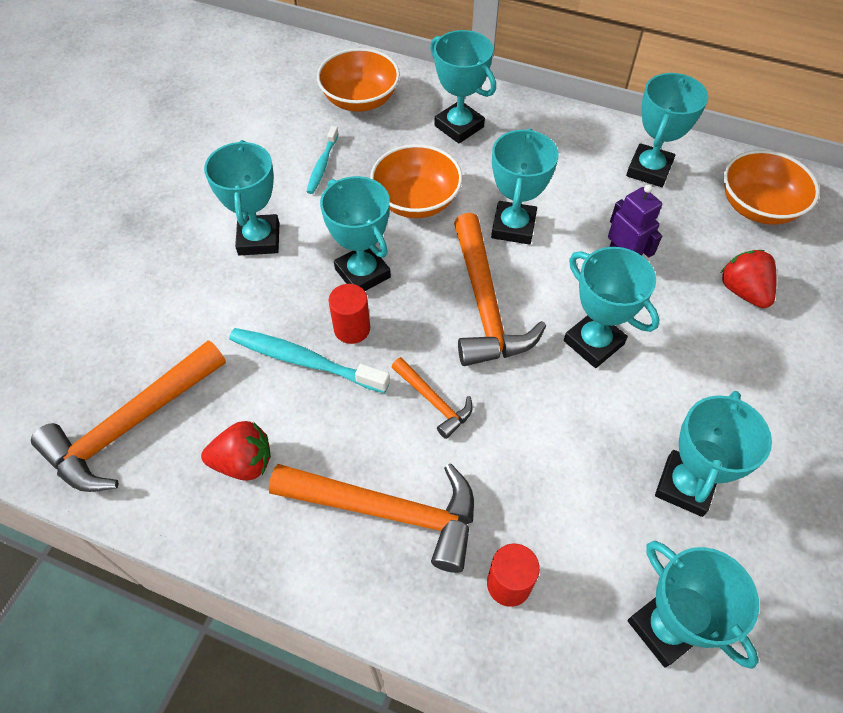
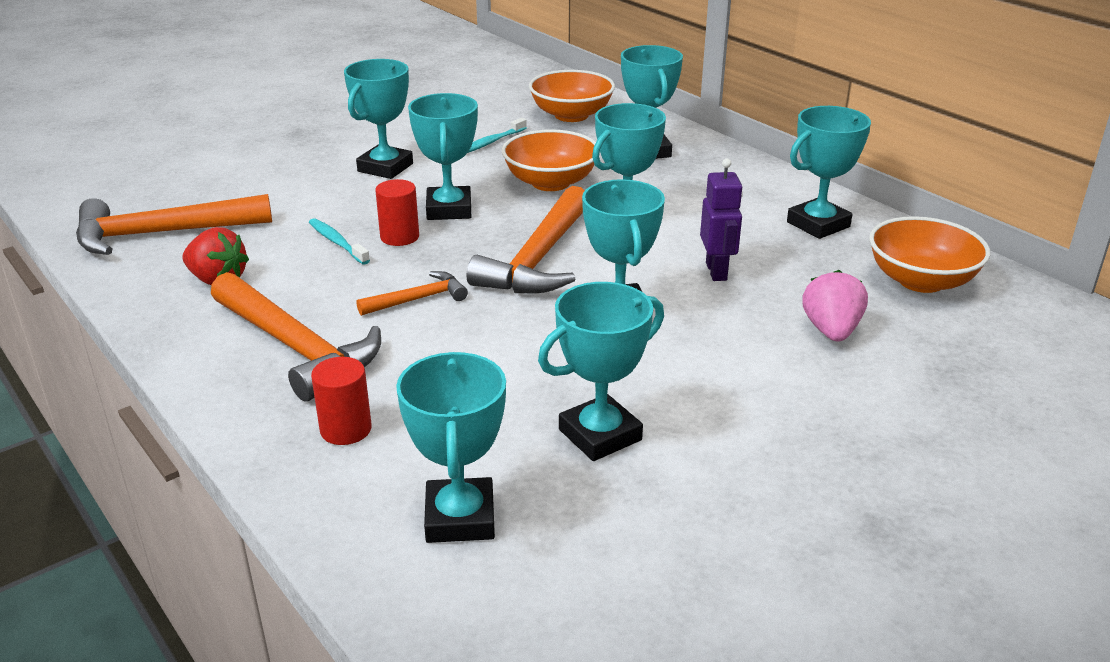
camera: 30 degrees right, 25 degrees down
(305, 361) = (337, 242): turquoise toothbrush -> turquoise toothbrush, size x0.60
(433, 401) = (418, 299): orange hammer -> orange hammer turned 105 degrees counterclockwise
(743, 291) = (831, 331): red strawberry -> pink strawberry

